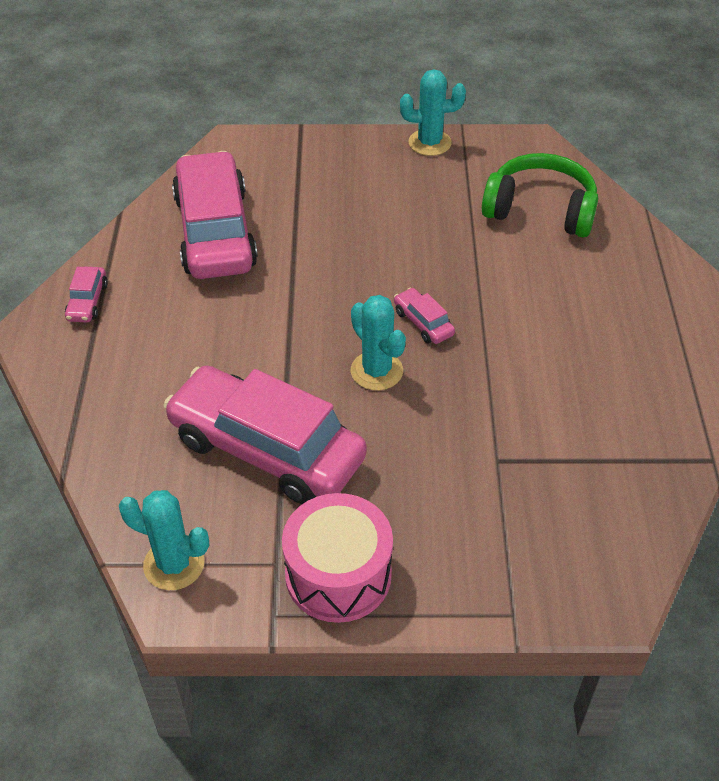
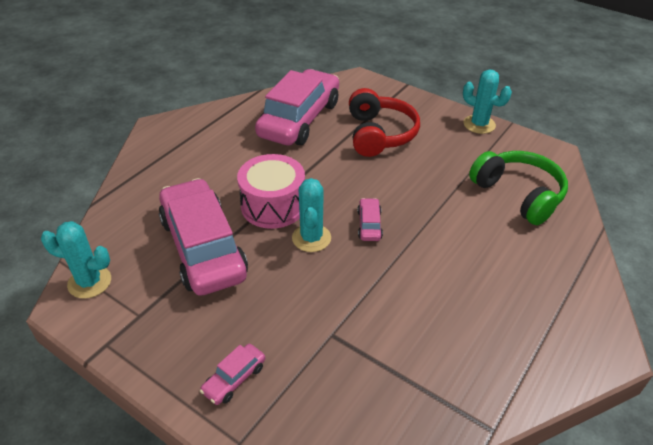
camera: 35 degrees right, 5 degrees down
(87, 301) = (197, 125): pink car -> pink car (234, 379)
(174, 564) = (89, 282): turquoise cactus -> turquoise cactus turned 45 degrees counterclockwise
(330, 207) = (379, 134): none -> red headphones
(338, 574) = (164, 344): pink drum -> pink drum (273, 205)

